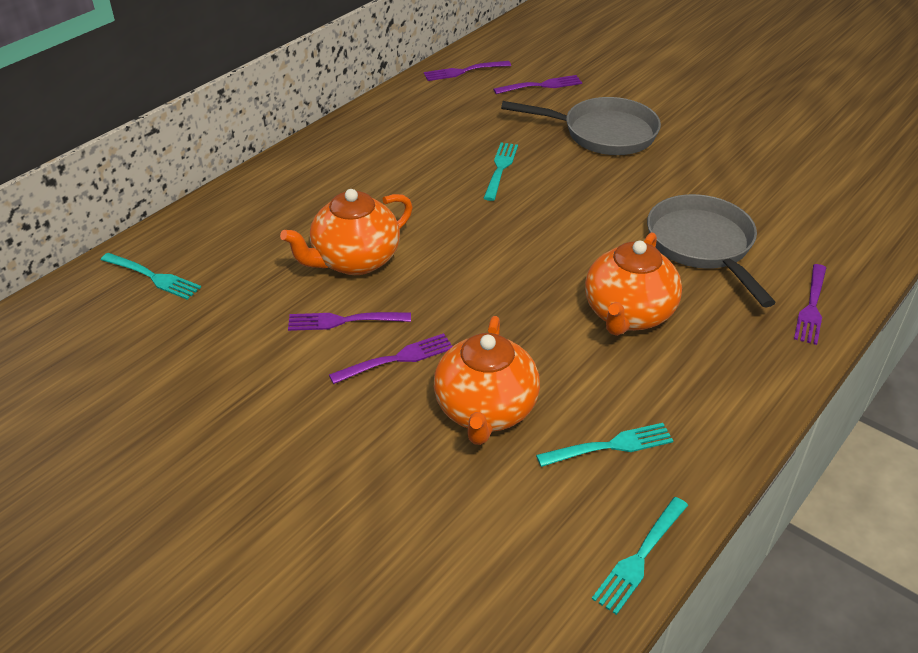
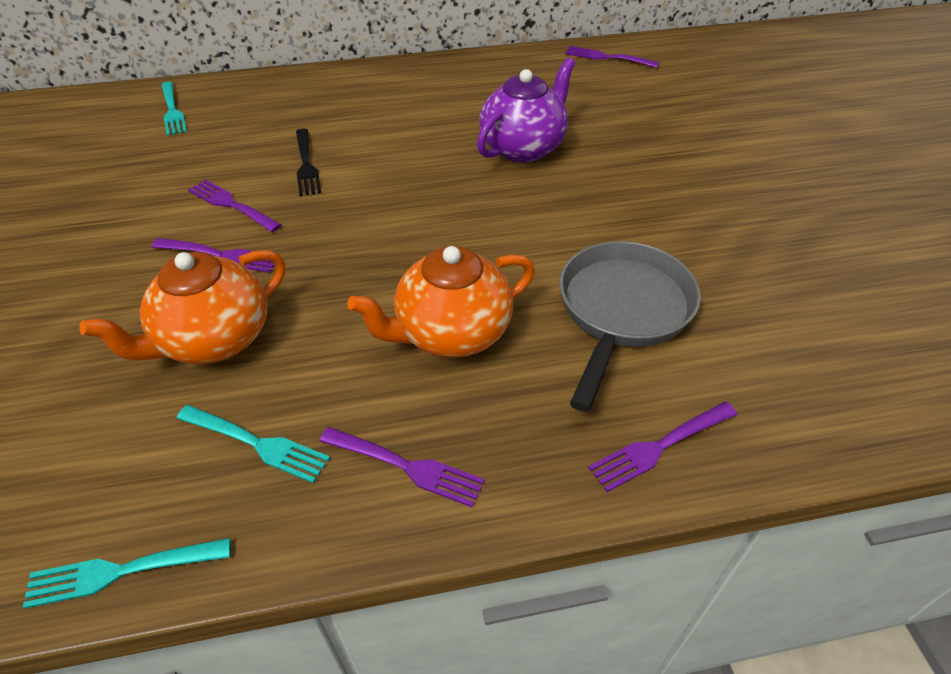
camera: 40 degrees right, 5 degrees up
(354, 261) = (306, 164): orange teapot -> black fork
(500, 169) = (523, 147): turquoise fork -> purple teapot
(540, 86) = (662, 94): purple fork -> purple fork (405, 466)
(603, 133) = (666, 158): grey pan -> none

